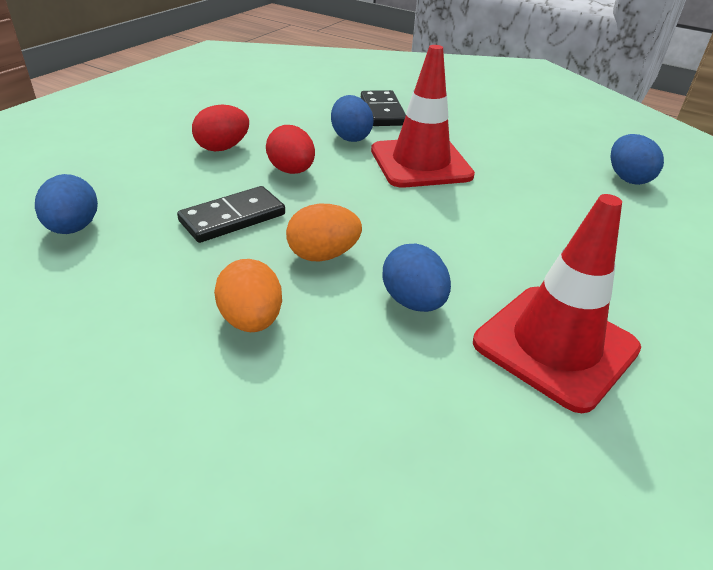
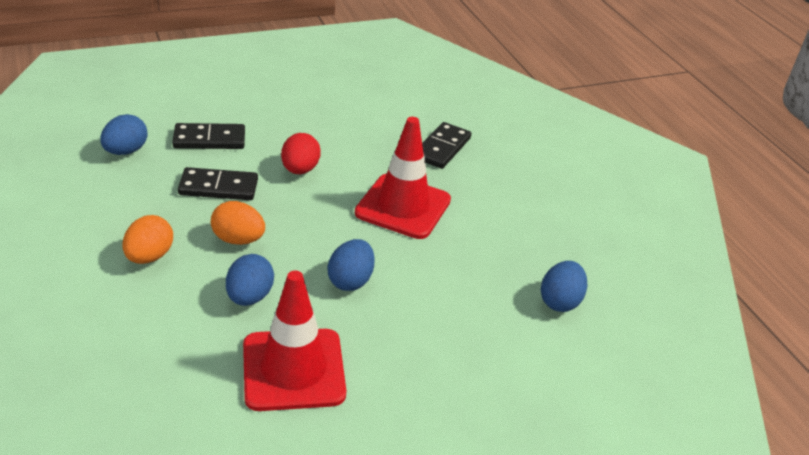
camera: 35 degrees right, 0 degrees up
(161, 180) = (209, 139): none -> black domino
(222, 148) = (278, 130): red egg -> none
(350, 137) = (381, 160): blue egg -> blue egg (350, 281)

